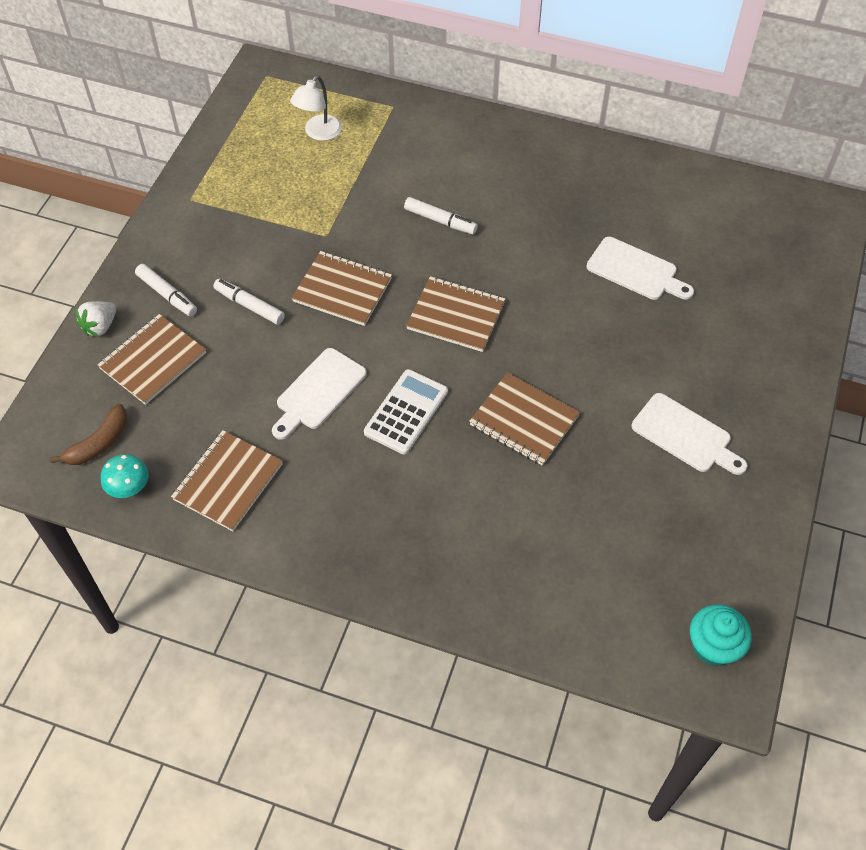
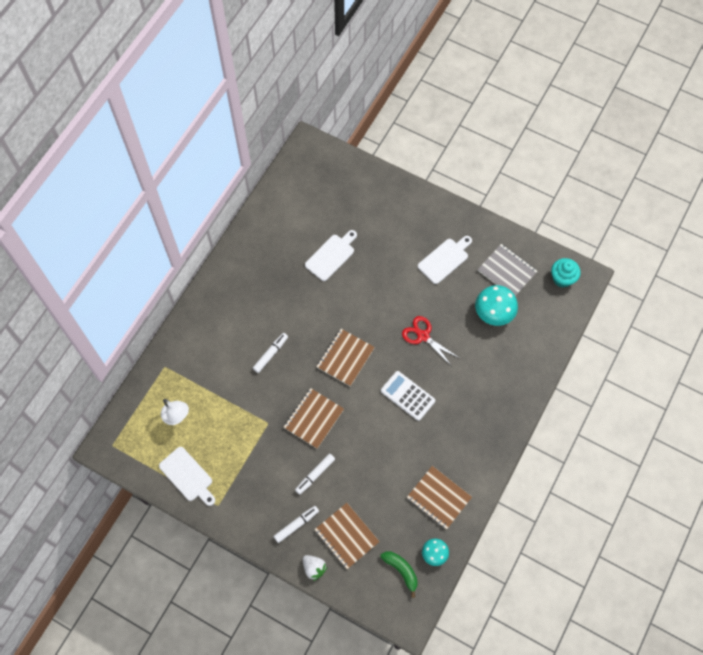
camera: 80 degrees left, 10 degrees up
(99, 443) = (401, 571): brown banana -> green banana
(318, 392) = (386, 442): white cutting board -> white cutting board (187, 476)
(524, 420) = (423, 336): brown notebook -> red scissors
(600, 529) = (494, 313): none -> turquoise mushroom
(695, 542) = (507, 271): none -> grey notebook

